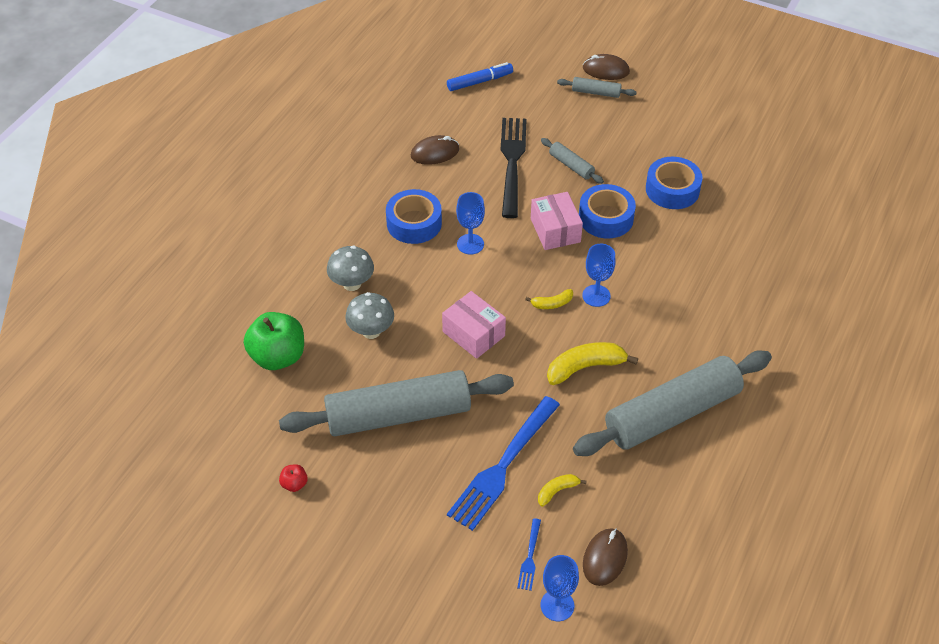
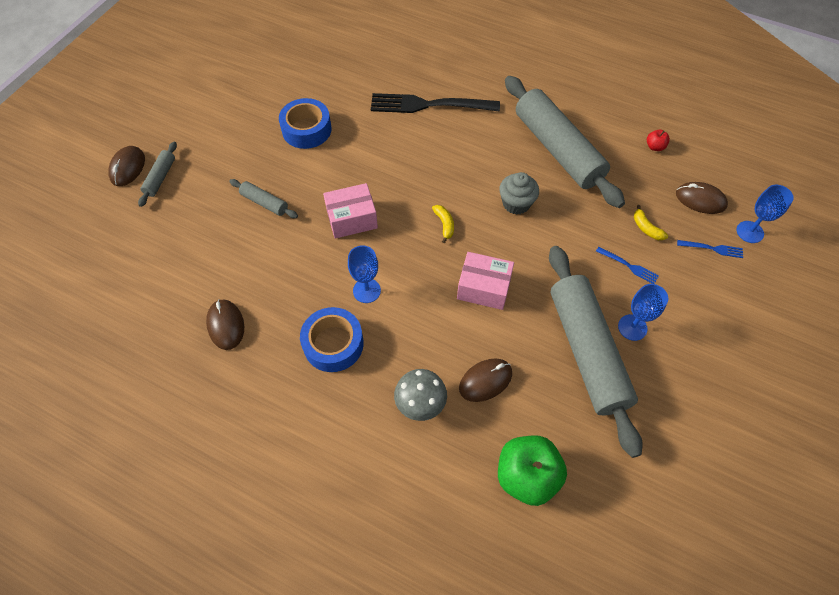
camera: 90 degrees left, 10 degrees up
(294, 484) = (683, 443): red apple -> red apple (654, 147)
(371, 331) = (485, 381): grey mushroom -> brown mouse
(473, 334) = (483, 288): pink box -> pink box turned 60 degrees clockwise
(480, 81) = (115, 281): blue marker -> none
(503, 466) = (628, 266): blue fork -> blue fork, size x0.44
(512, 163) = (253, 252): black fork -> black fork (429, 105)
(571, 165) = (264, 203): grey rolling pin -> grey rolling pin turned 75 degrees clockwise
(585, 367) = (516, 203): yellow banana -> grey cupcake
(596, 296) = (434, 191): blue goblet -> blue goblet (632, 327)
(606, 218) = (338, 179): blue tape -> none

